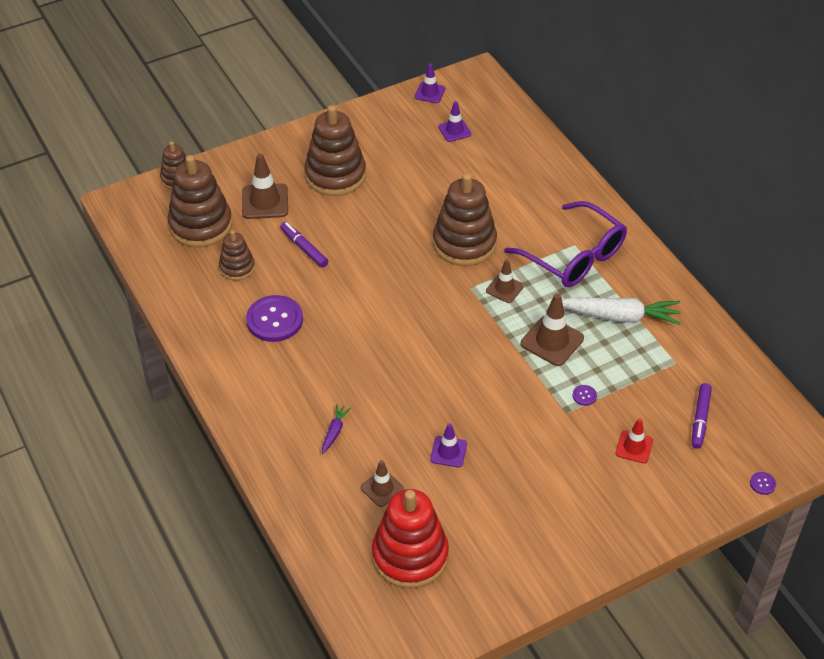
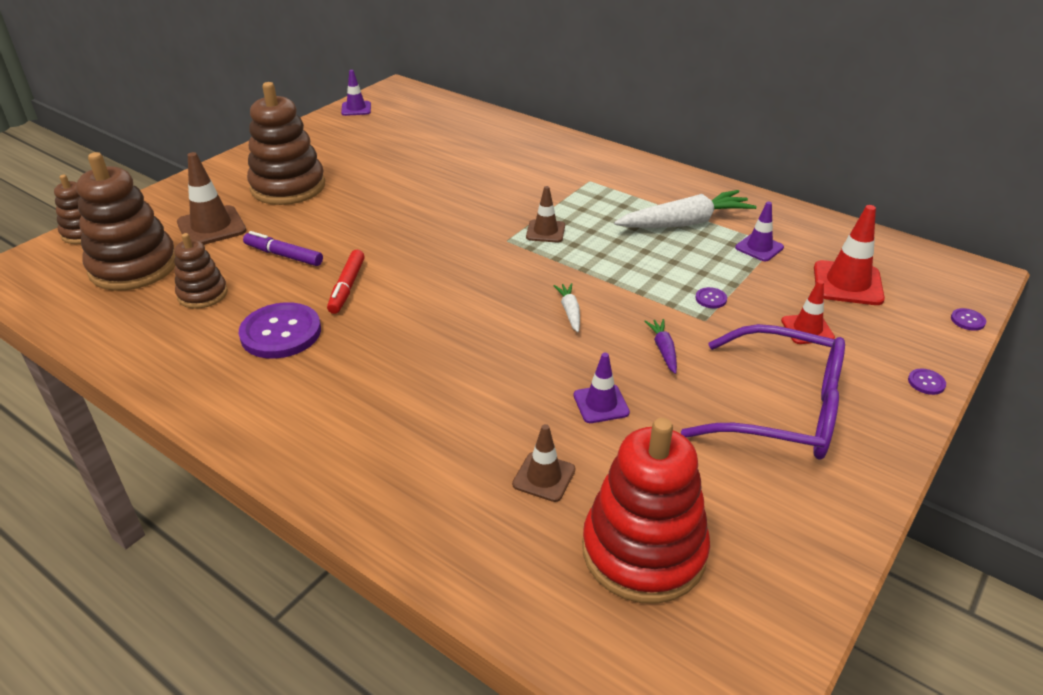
camera: 25 degrees left, 10 degrees down
(334, 294) = (347, 287): none -> red marker
(334, 432) = (434, 430): purple carrot -> purple carrot (663, 350)
(454, 130) = (400, 128): purple traffic cone -> purple traffic cone (759, 247)
(464, 243) = (473, 206): brown stacking toy -> none
(475, 371) = (570, 312): none -> white carrot
(552, 341) = (633, 261): brown traffic cone -> none
(574, 257) = (597, 189): purple glasses -> purple glasses (782, 410)
(681, 519) = (926, 382): none -> purple button
(700, 419) = (847, 283): purple marker -> red traffic cone

